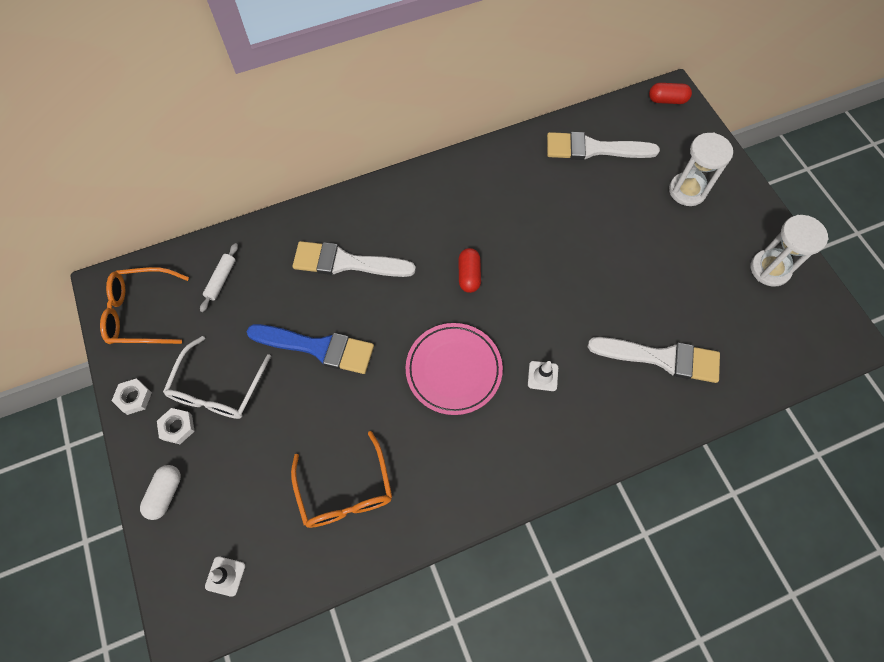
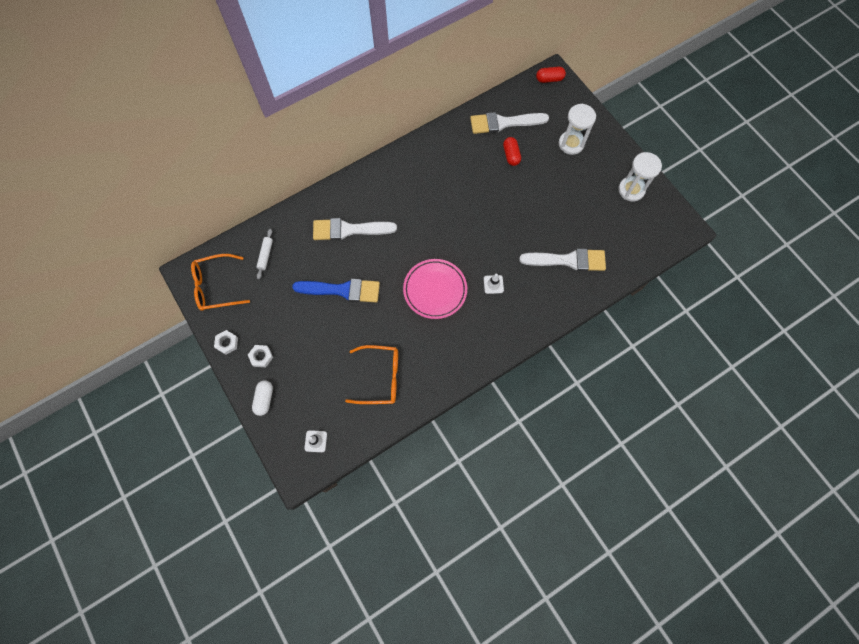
camera: 10 degrees left, 5 degrees up
(218, 388) = (282, 328): white glasses -> none
(345, 490) = (380, 377): orange glasses -> orange glasses turned 60 degrees counterclockwise
(469, 275) = (434, 225): red capsule -> red capsule (511, 155)

